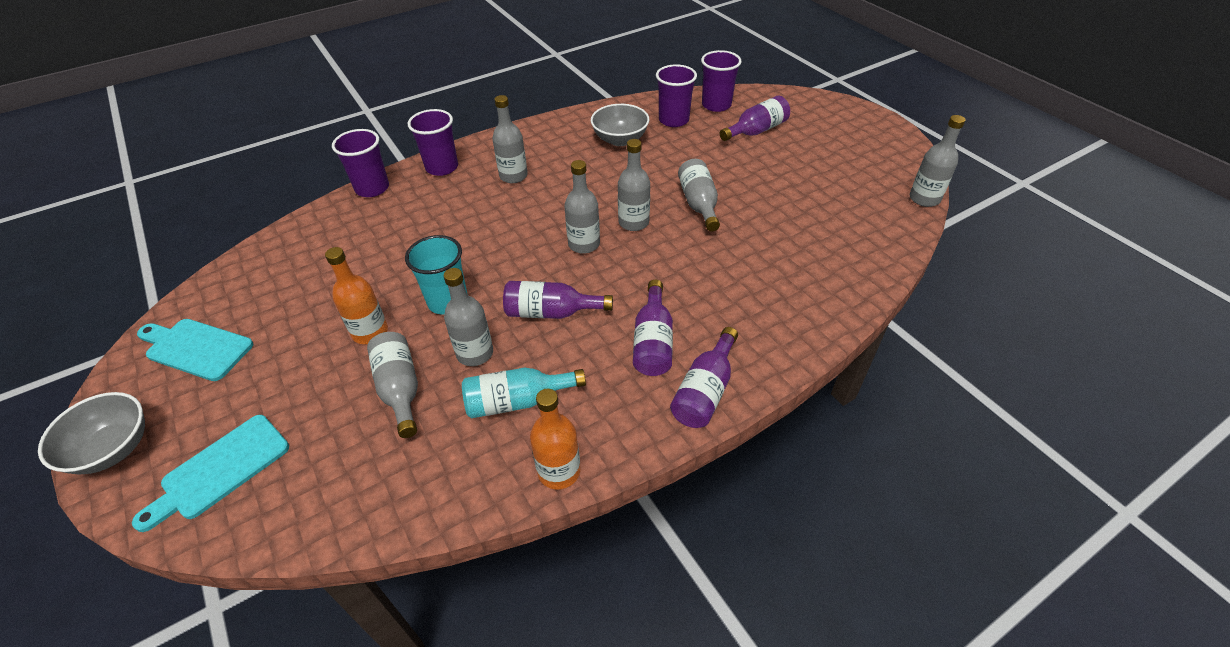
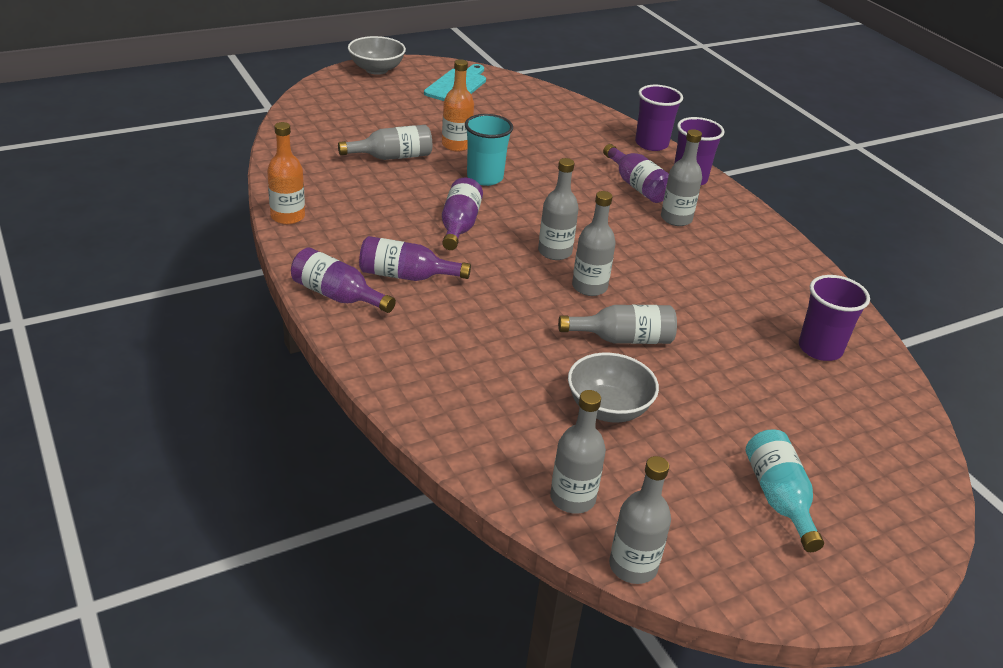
camera: 90 degrees right, 10 degrees down
(220, 470) = (346, 100): turquoise cutting board -> none
(475, 353) = (419, 188): grey bottle -> grey bottle (572, 498)
(517, 401) = (362, 204): turquoise bottle -> turquoise bottle (779, 498)
(620, 139) = (761, 297): grey bowl -> grey bowl (608, 408)
(716, 105) = (874, 397): purple cup -> none
(756, 131) = (805, 424): purple bottle -> purple bottle (637, 186)

